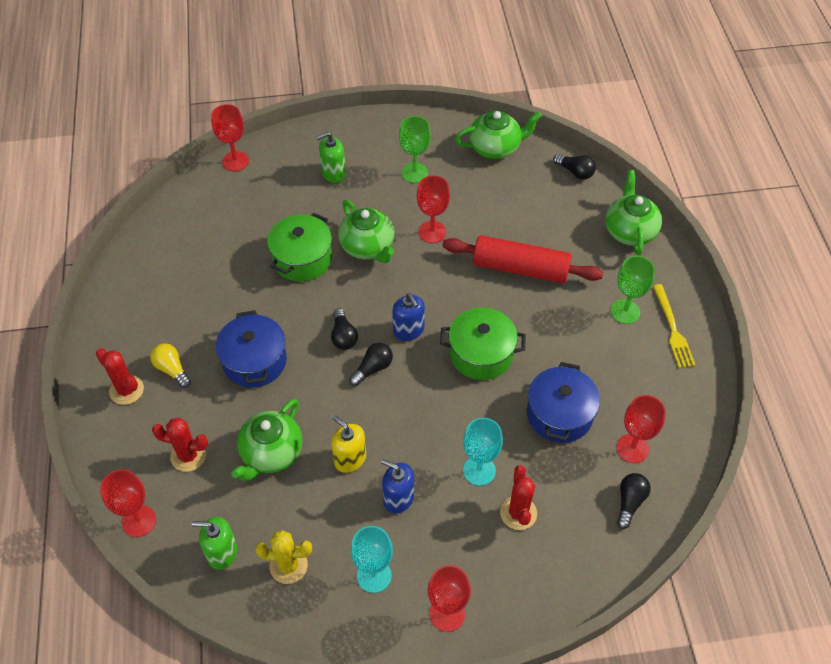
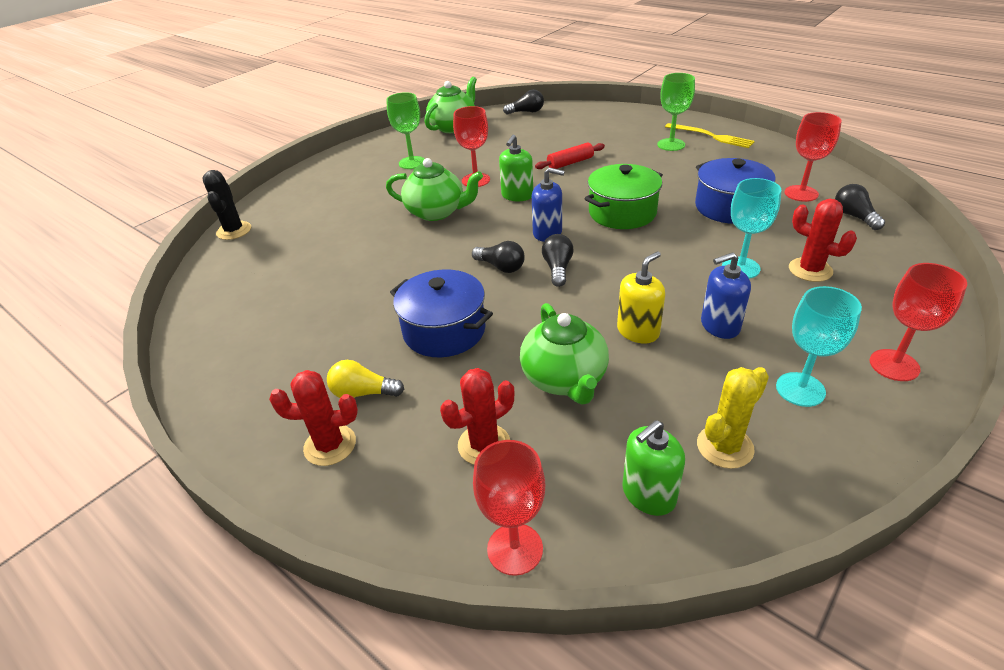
camera: 40 degrees left, 15 degrees down
(235, 161) = (234, 231): red goblet -> black cactus
(302, 259) = (388, 247): green pot -> none
(333, 173) = (342, 193): green soap dispenser -> green soap dispenser (517, 195)
(350, 459) = (638, 331): yellow soap dispenser -> yellow soap dispenser turned 135 degrees clockwise
(520, 268) = (570, 163): red rolling pin -> red rolling pin, size x0.51
(629, 231) = (606, 116): green teapot -> none

